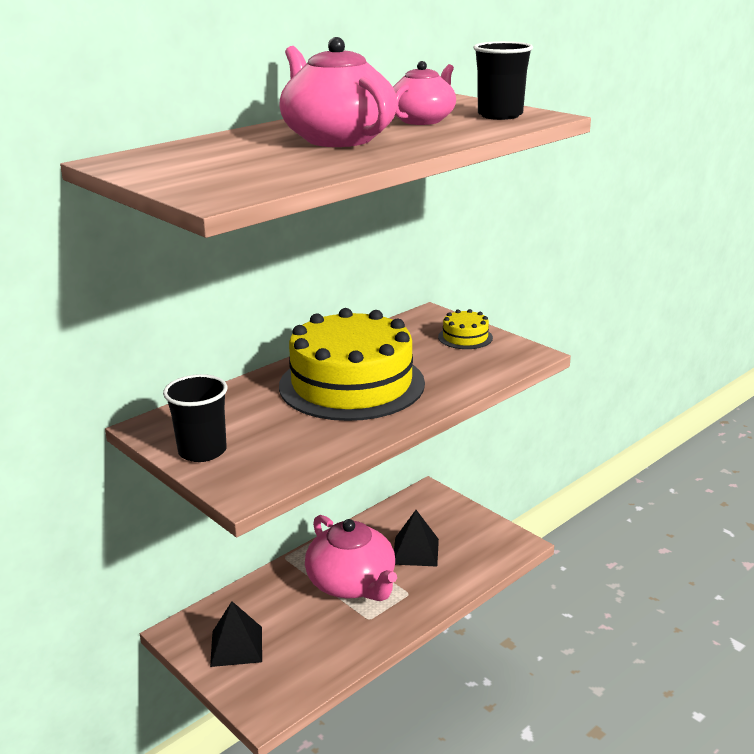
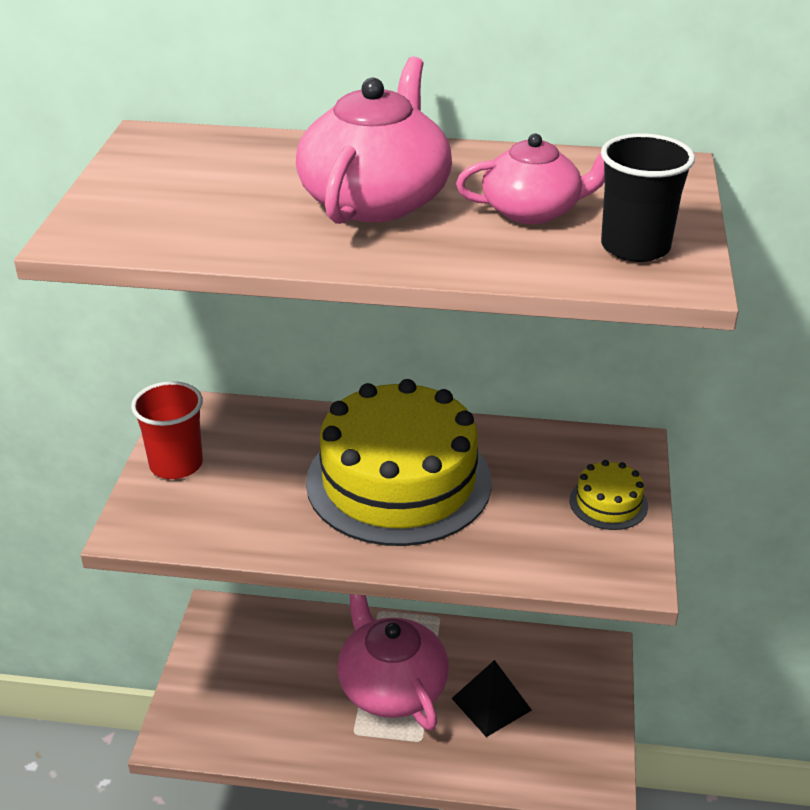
camera: 50 degrees right, 10 degrees up
(202, 451) = (176, 464): black cup -> red cup
(236, 646) = (231, 662): black pyramid -> none
(352, 583) = (391, 686): pink teapot -> pink teapot turned 135 degrees clockwise

